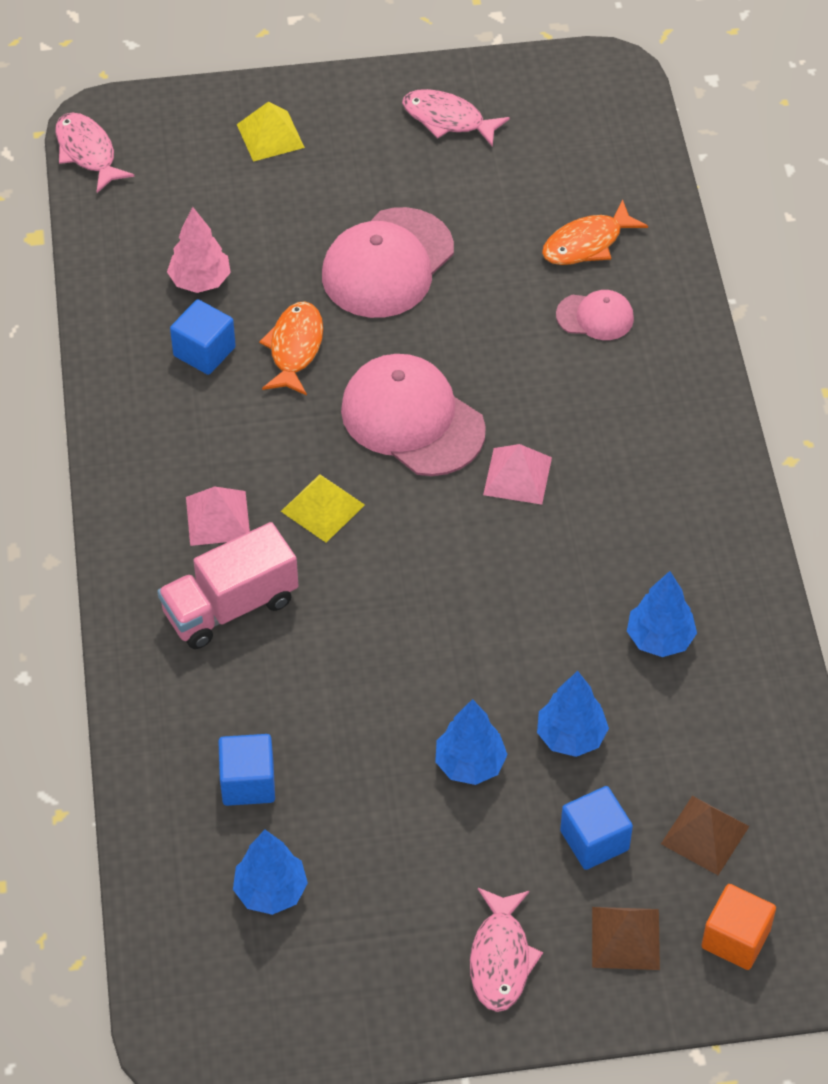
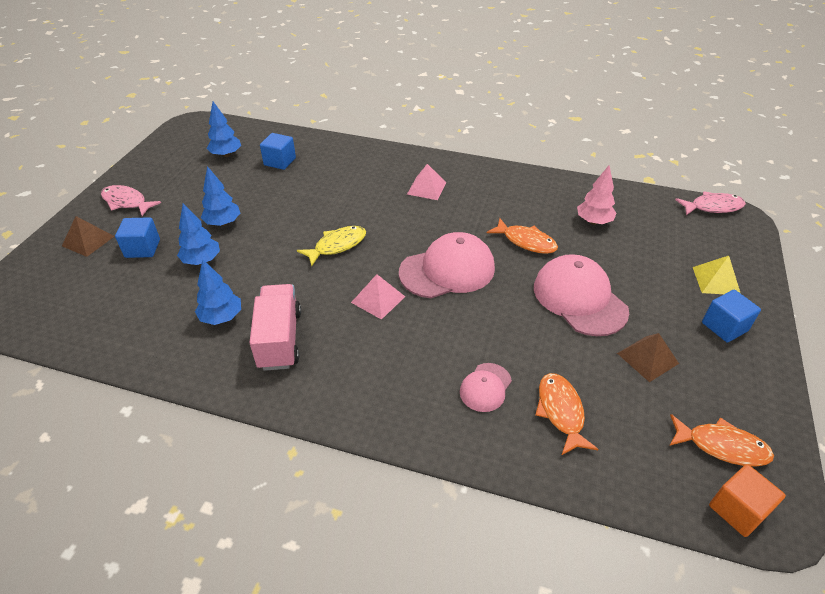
camera: 115 degrees right, 10 degrees down
(204, 351) = (539, 210): blue cube -> blue cube (724, 327)
(230, 606) = (373, 179): pink truck -> pink truck (280, 339)
(322, 508) = (409, 221): yellow pyramid -> none
(435, 575) = (337, 246): none -> yellow fish
(448, 119) = (720, 376): pink fish -> none
(549, 112) = (722, 446): none -> orange fish
(704, 835) = (99, 288): brown pyramid -> brown pyramid (647, 358)
(735, 938) = (40, 277): orange cube -> orange cube (737, 510)

